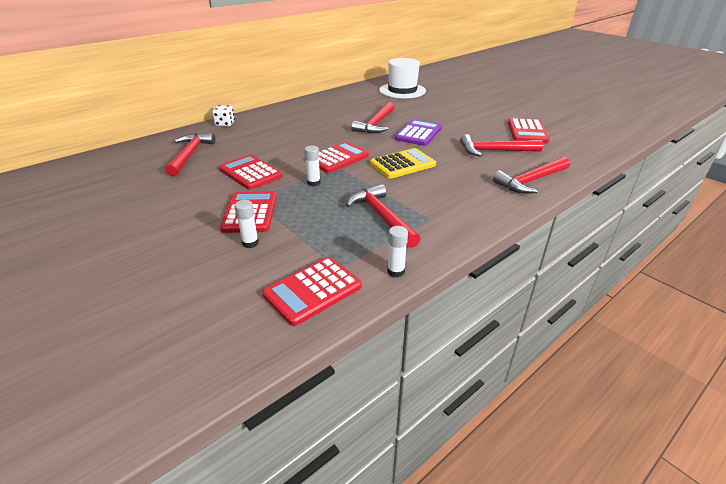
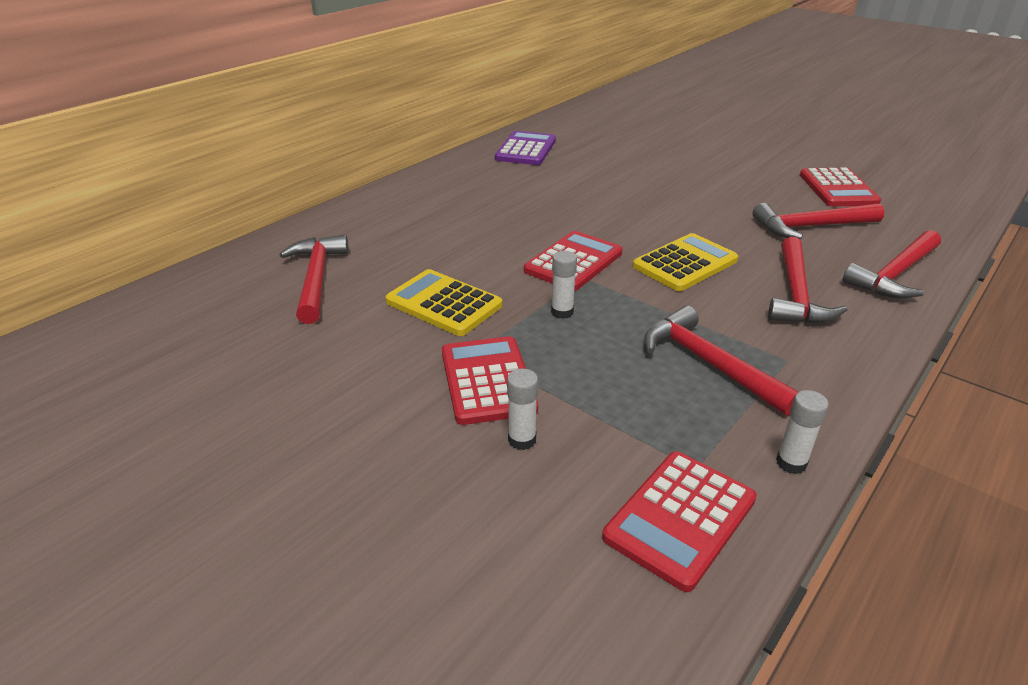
camera: 10 degrees left, 0 degrees up
(225, 124) = (346, 213): white dice -> none
(250, 173) = (444, 303): red calculator -> yellow calculator
(376, 124) = (599, 194): red hammer -> red hammer (796, 293)
(402, 90) = (605, 130): white hat -> none
(418, 133) = (676, 205): purple calculator -> purple calculator (526, 150)

